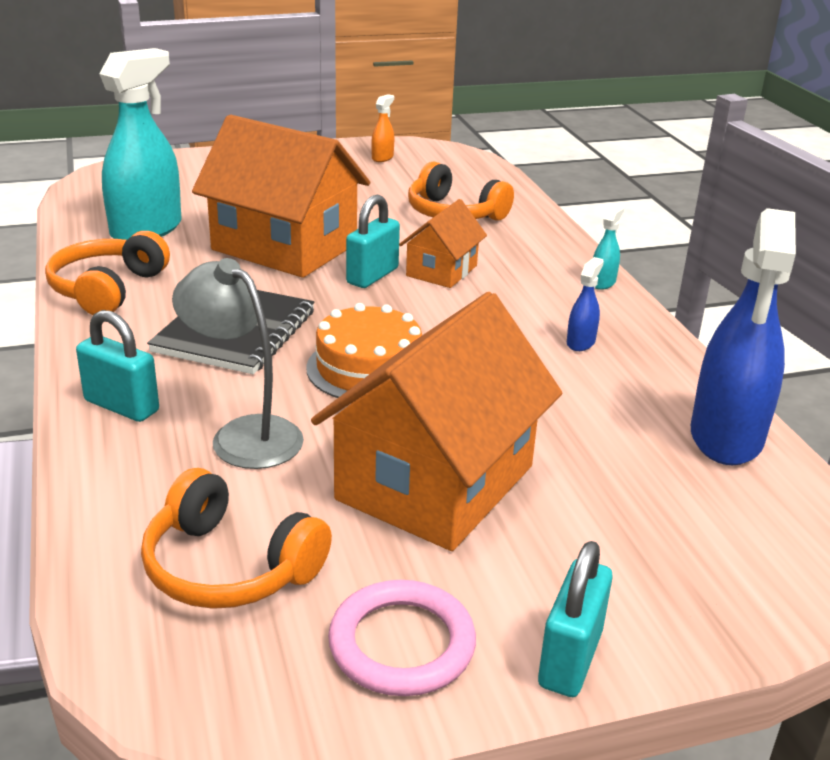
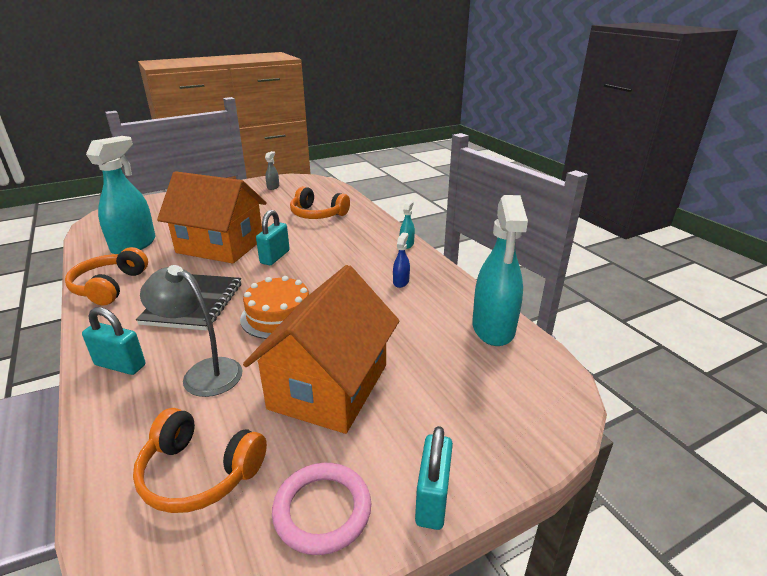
camera: 10 degrees left, 0 degrees up
(382, 158) = (273, 187): orange spray bottle -> grey spray bottle
(442, 271) = (315, 249): orange house -> none
(726, 437) = (493, 328): blue spray bottle -> turquoise spray bottle

